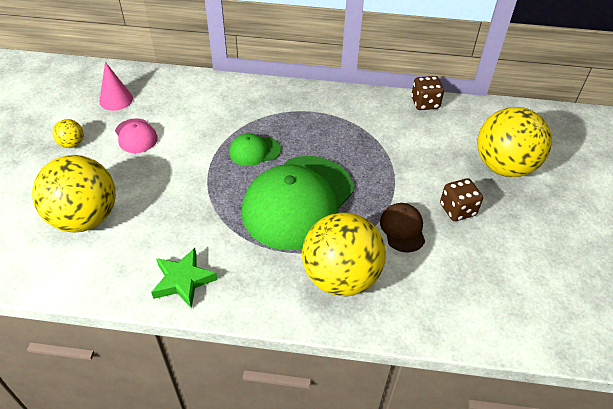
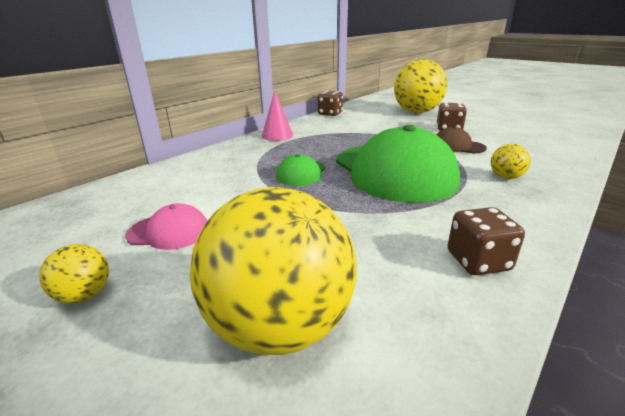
camera: 55 degrees left, 20 degrees down
(116, 100) = (72, 229): pink cone -> pink cone (277, 135)
(183, 280) = (478, 261): green star -> brown dice
(341, 277) = (505, 177): yellow ball -> yellow ball, size x0.43

